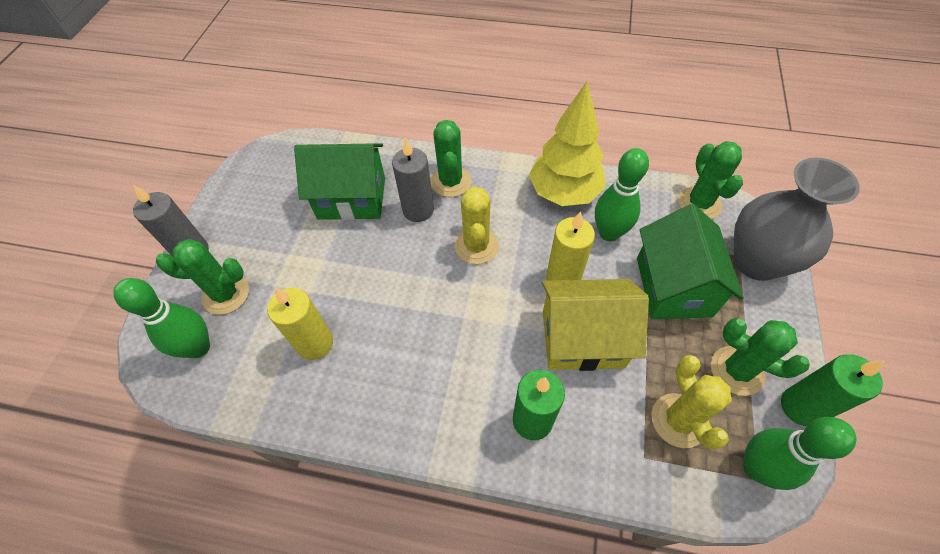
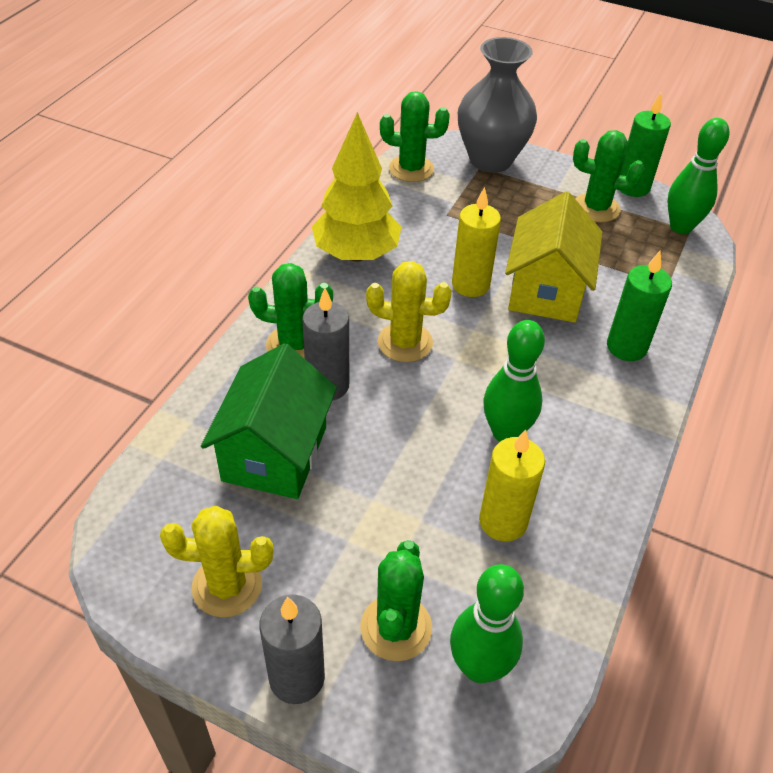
camera: 80 degrees left, 10 degrees down
(609, 233) = (425, 237): green bowling pin -> green bowling pin (506, 432)
(673, 286) = (503, 215): green house -> none
(678, 420) = (637, 255): yellow cactus -> yellow cactus (227, 586)
(736, 370) = (596, 208): green cactus -> green cactus turned 60 degrees clockwise

